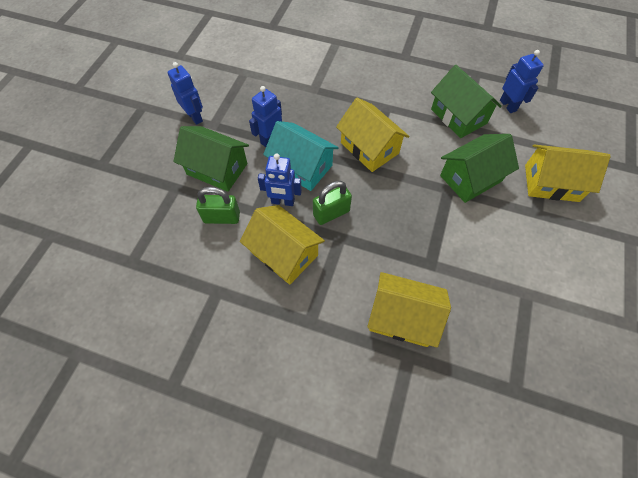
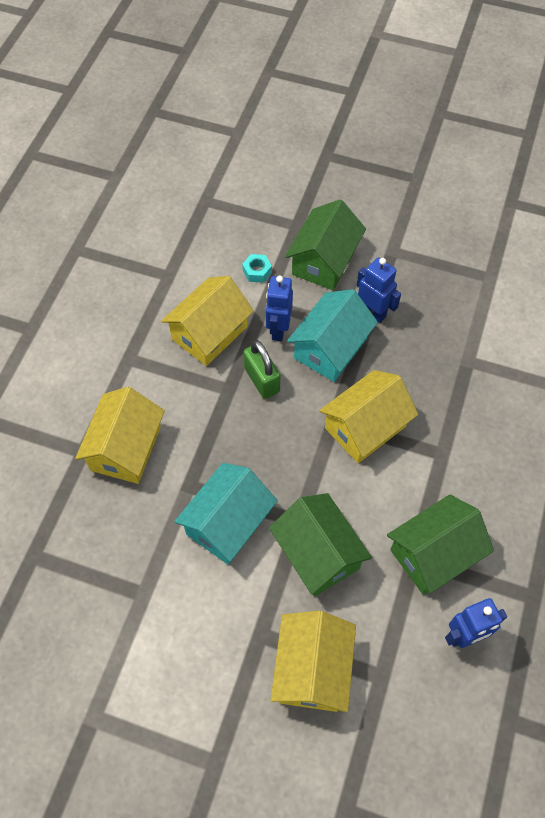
camera: 90 degrees right, 0 degrees up
(195, 117) = (403, 231): blue robot -> none
(222, 217) = (257, 271): green padlock -> turquoise nut
(458, 235) = (228, 523): none -> turquoise house

